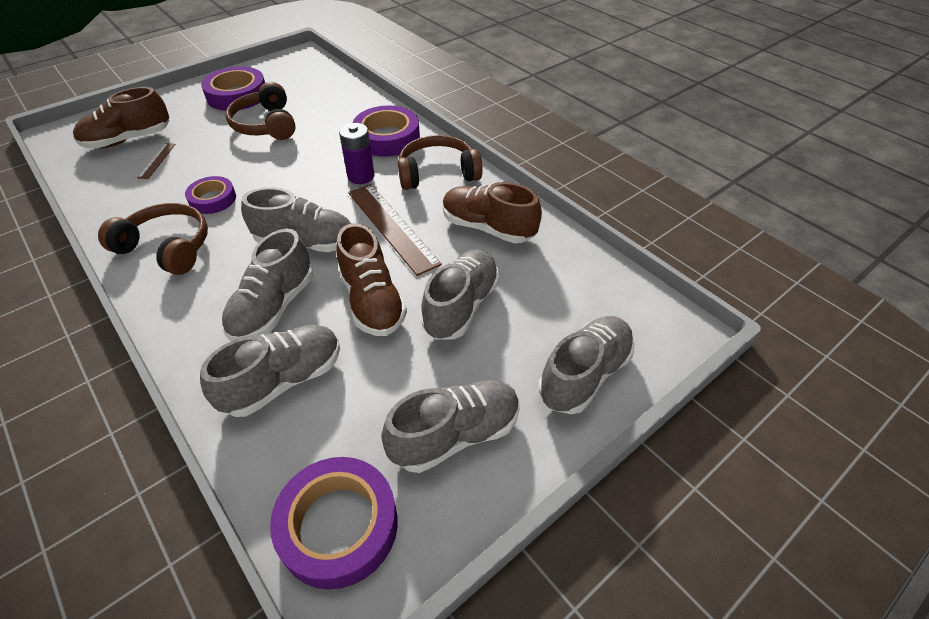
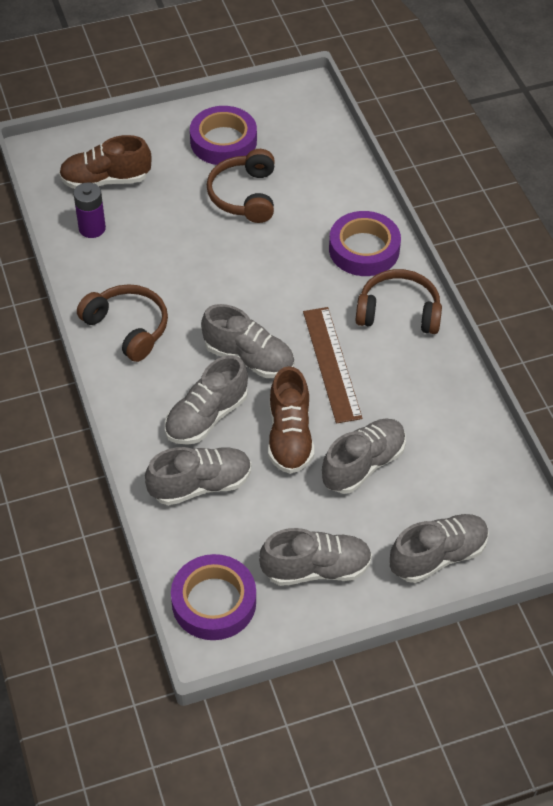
camera: 20 degrees right, 5 degrees up
(157, 160) = (130, 217): brown ruler -> none
(213, 199) = (175, 282): purple tape -> none
(361, 176) = (321, 294): purple battery -> purple battery (92, 228)
(488, 228) = (421, 392): brown shoe -> none

